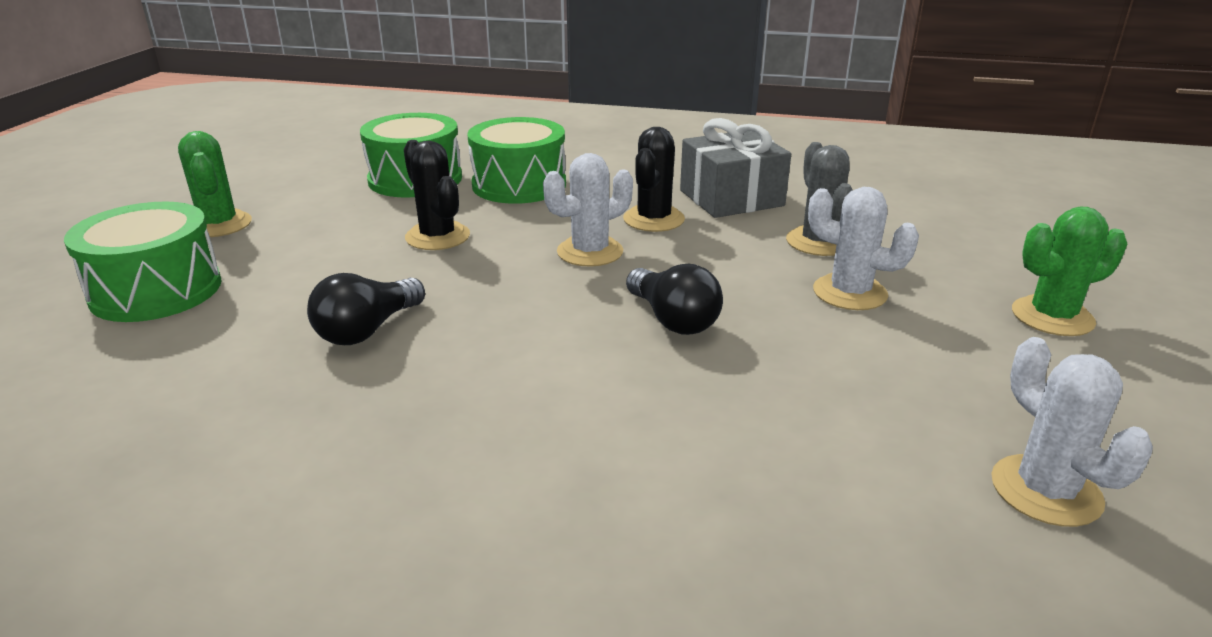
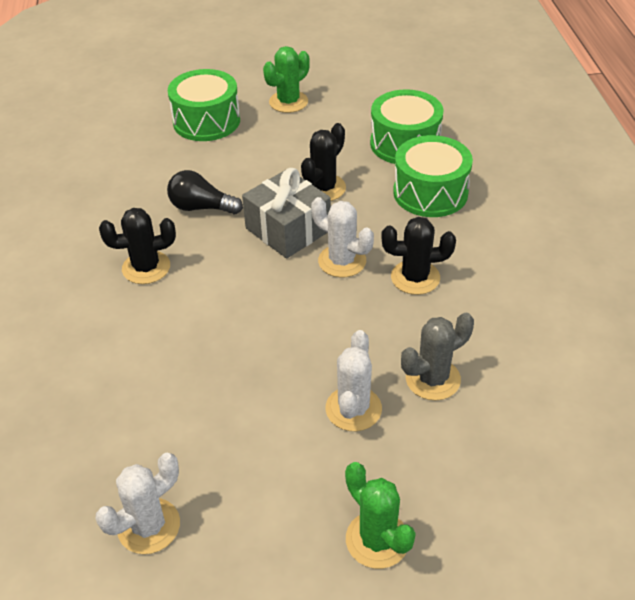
camera: 70 degrees right, 15 degrees up
(461, 406) = (146, 268): none -> black cactus
(673, 319) = (269, 324): black light bulb -> none
(731, 198) = (487, 311): grey gift -> grey gift (288, 229)

